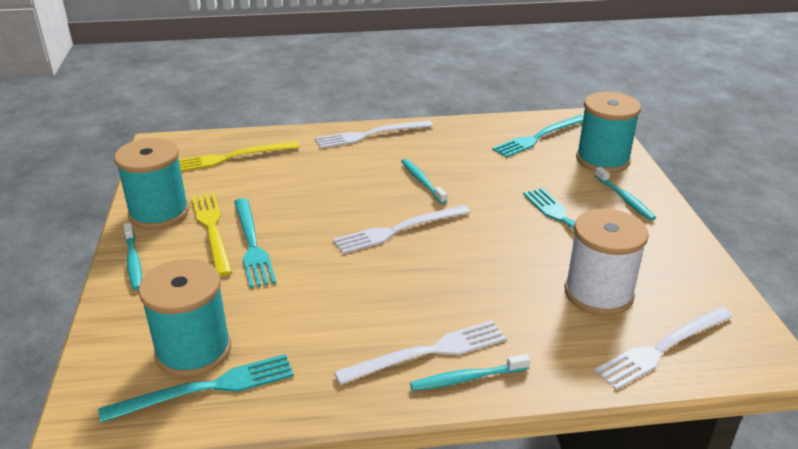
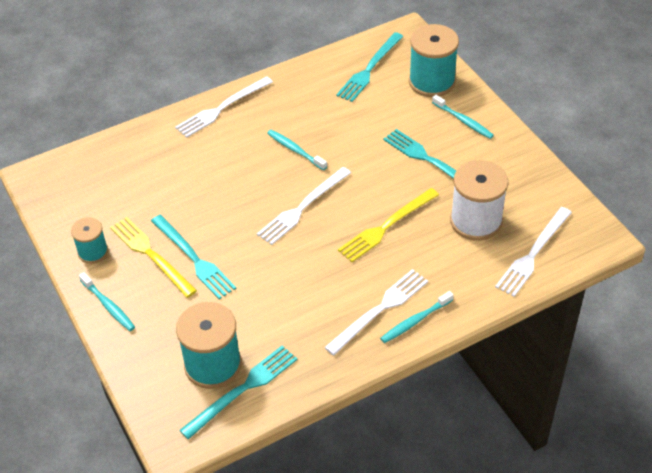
camera: 20 degrees left, 15 degrees up
(159, 213) = (93, 252): turquoise spool -> turquoise spool, size x0.57
(231, 157) = (113, 172): yellow fork -> yellow fork (386, 226)

